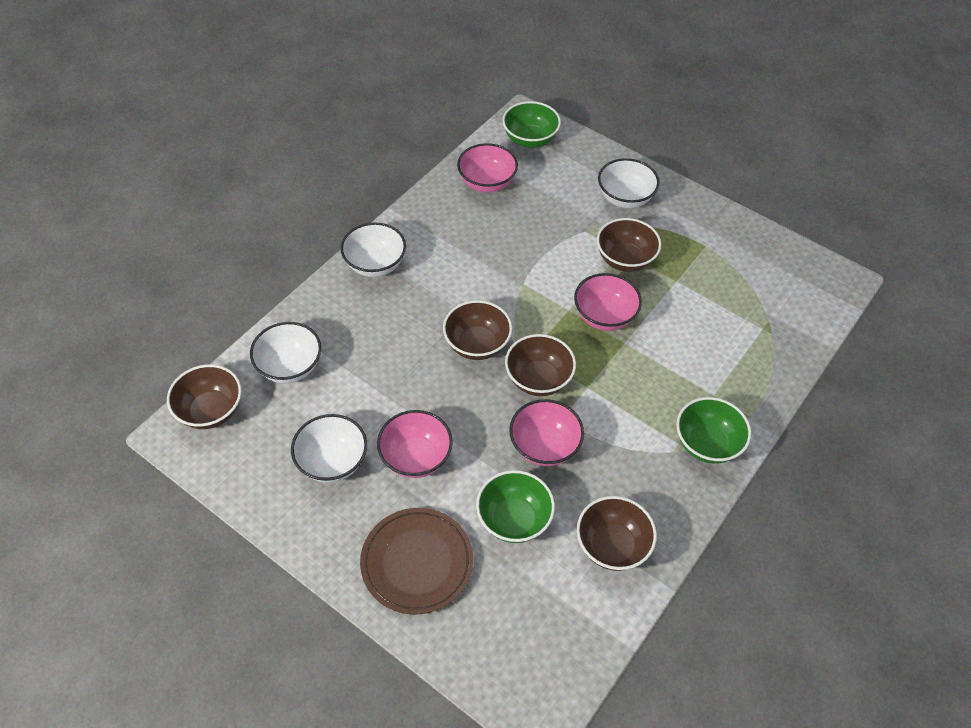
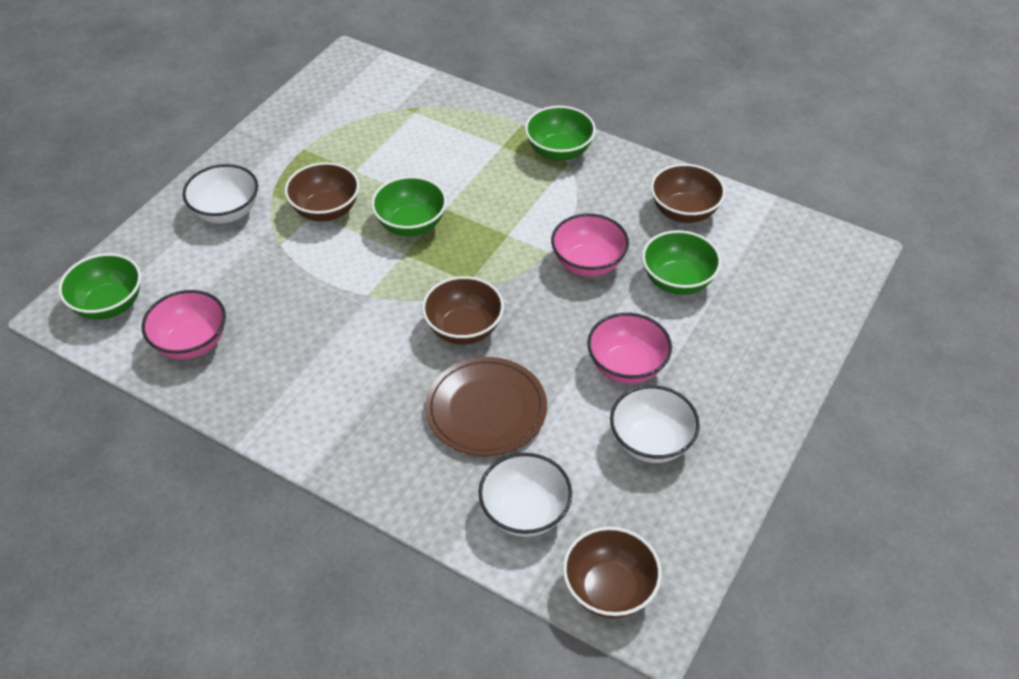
camera: 95 degrees left, 5 degrees down
(375, 264) = (343, 446): white bowl -> none
(417, 562) = (747, 351): brown plate -> brown plate (486, 410)
(538, 379) = (504, 273): brown bowl -> none
(604, 316) = (411, 224): pink bowl -> green bowl

